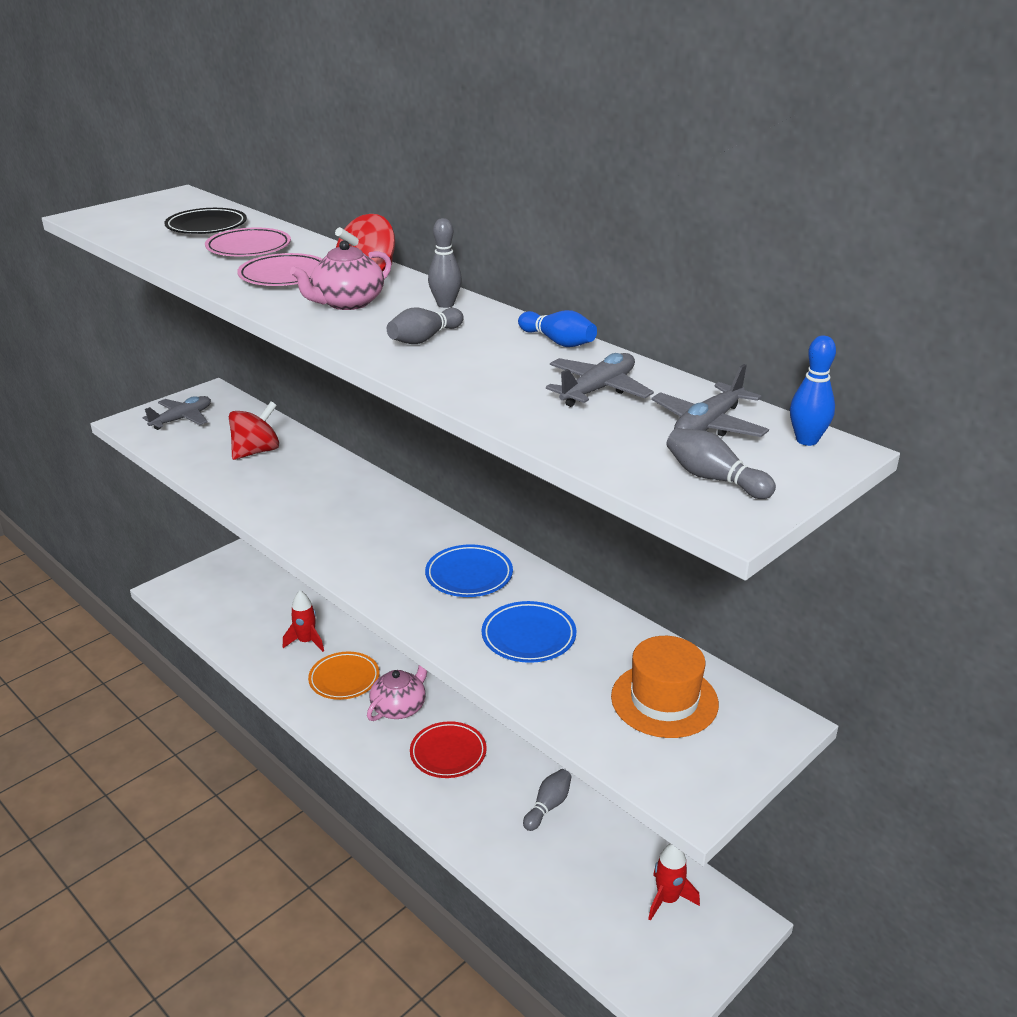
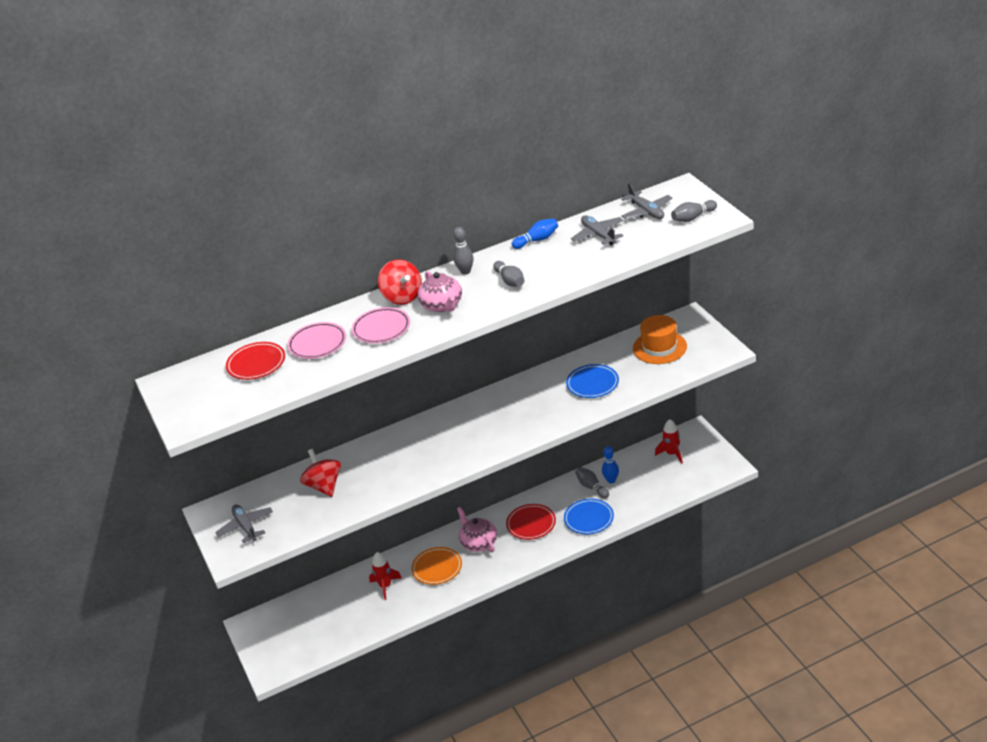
camera: 65 degrees left, 5 degrees up
(206, 226) = (256, 364): black plate -> red plate
(469, 575) = (527, 399): blue plate -> blue plate (589, 519)
(806, 440) = (671, 190): blue bowling pin -> blue bowling pin (611, 480)

